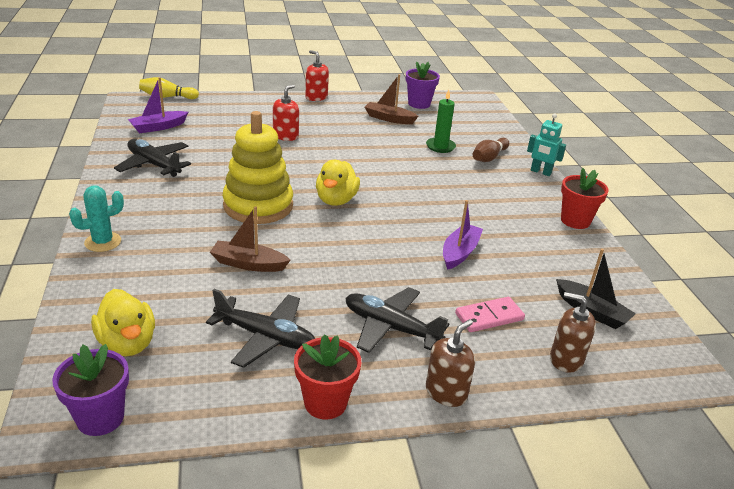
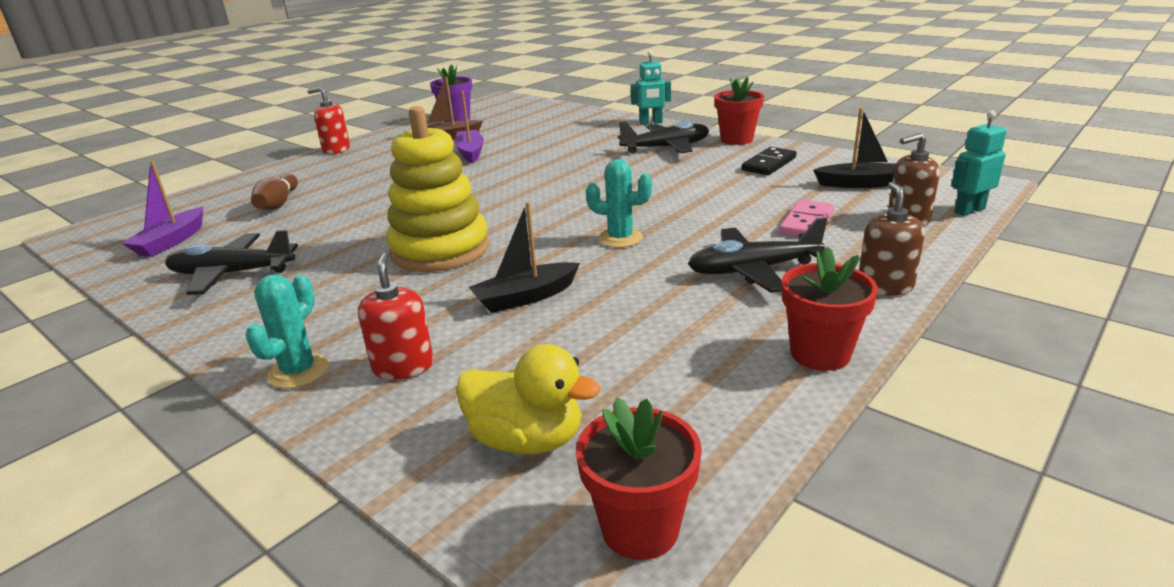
camera: 35 degrees left, 5 degrees down
(100, 418) = (640, 528): purple flower pot -> red flower pot
(167, 97) = (132, 213): yellow bowling pin -> none
(248, 264) = (525, 297): brown boat -> black boat
(265, 337) = (663, 341): black plane -> black plane (666, 148)
(285, 136) = (360, 188): red soap dispenser -> red soap dispenser (403, 366)
(336, 200) = (515, 210): yellow duck -> none
(358, 256) = (620, 238): none -> turquoise cactus
(440, 147) = (535, 138): green candle -> none
(460, 252) = (698, 195): purple boat -> purple boat (470, 152)
(489, 157) = (592, 130): brown bowling pin -> brown bowling pin (278, 203)
(557, 255) = (768, 164): none -> black domino
(628, 383) = (969, 210): none -> turquoise robot

